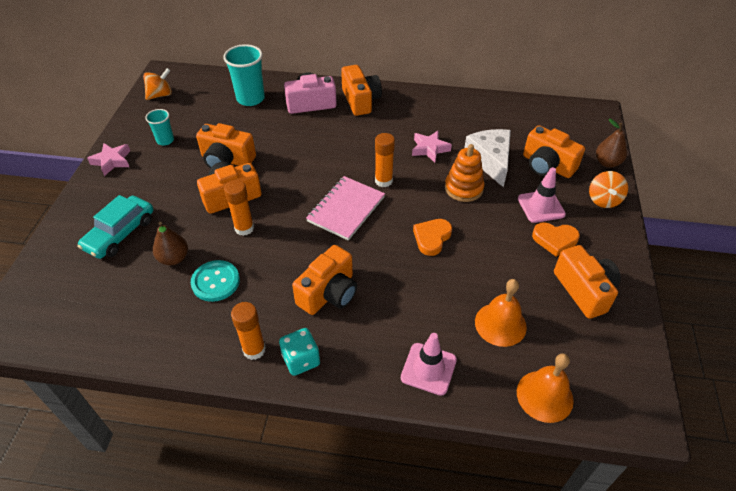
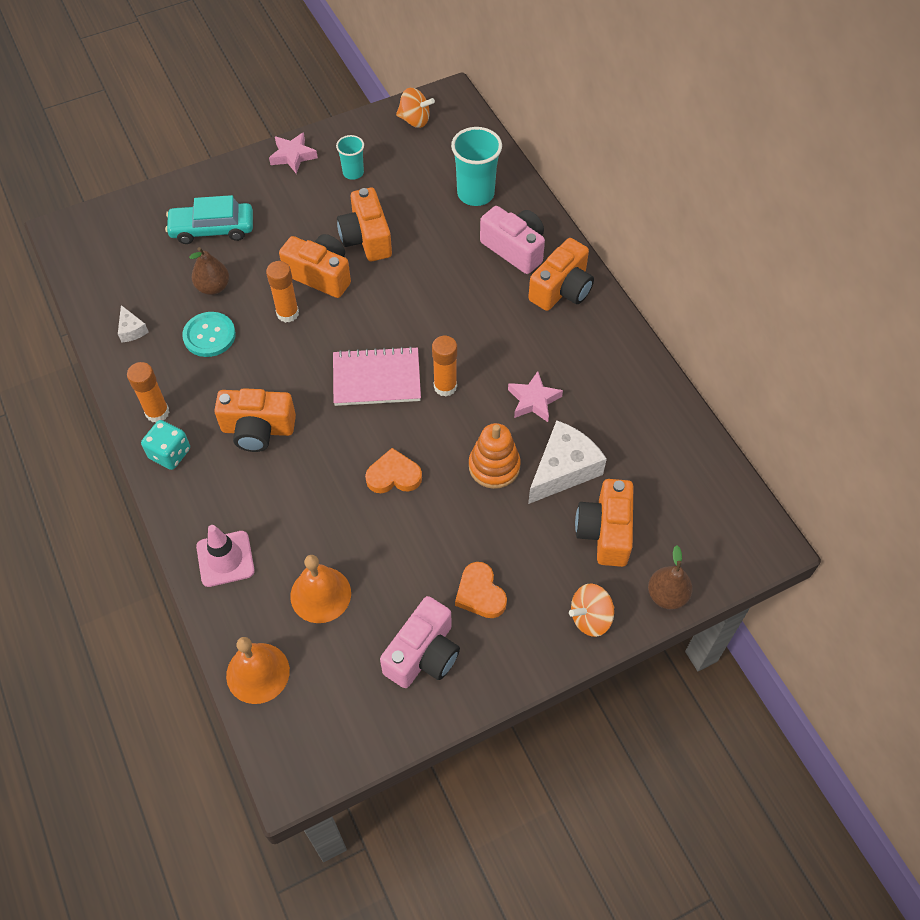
camera: 55 degrees right, 10 degrees up
(156, 329) = (132, 330): none -> white cheese
(541, 206) = (525, 556): pink traffic cone -> none
(584, 290) = (423, 654): orange camera -> pink camera

